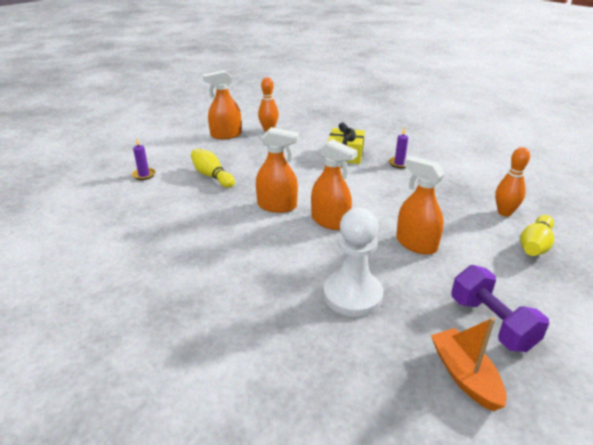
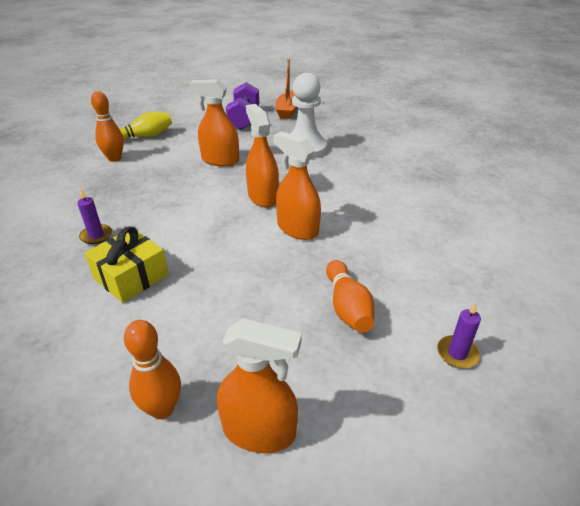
camera: 150 degrees left, 5 degrees up
(212, 176) = (347, 307): yellow bowling pin -> orange bowling pin
(416, 244) = (220, 160): orange spray bottle -> orange spray bottle turned 120 degrees clockwise

